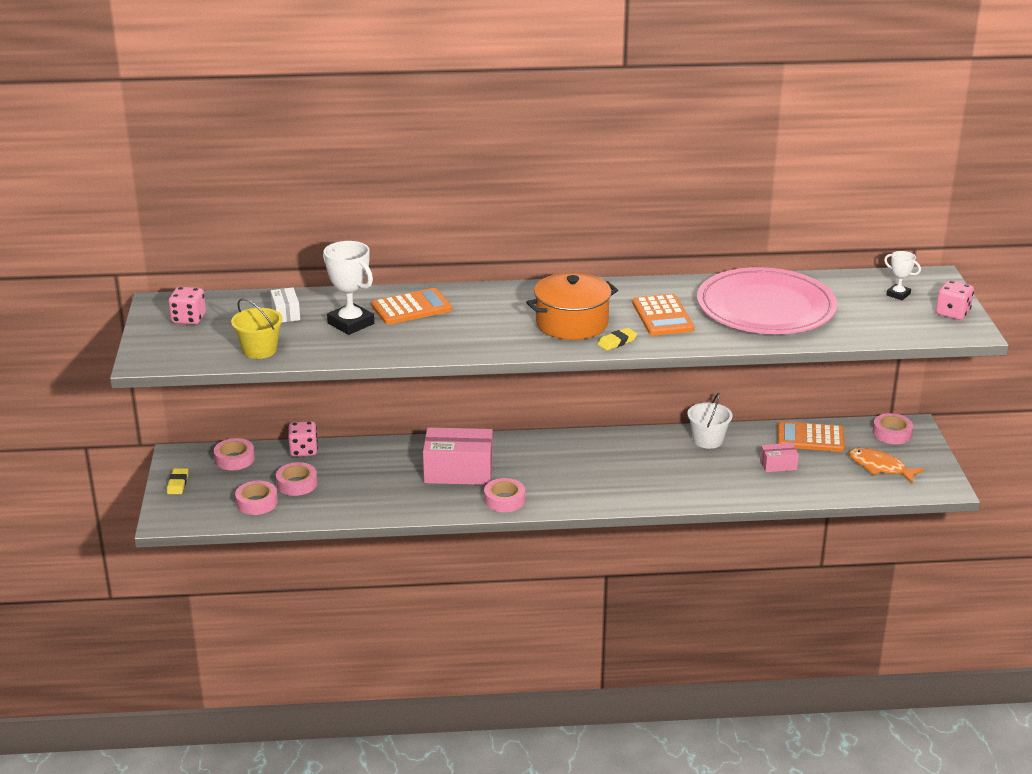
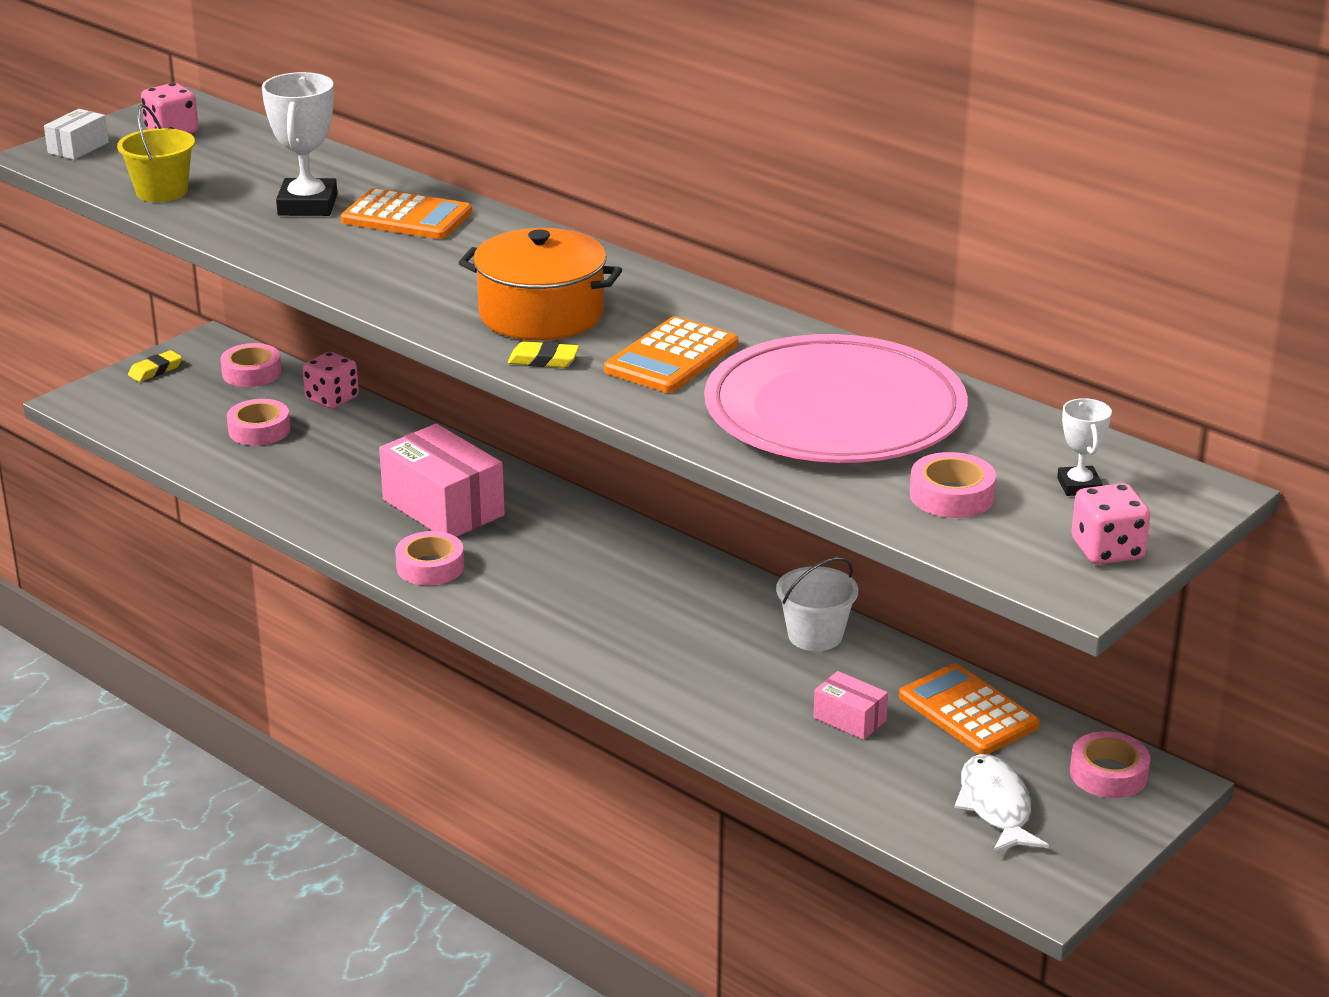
camera: 45 degrees right, 0 degrees up
(257, 502) = (187, 428): pink tape -> pink tape (951, 496)
(286, 314) = (270, 167): white box -> white box (78, 148)
(880, 467) = (996, 806): orange fish -> white fish

